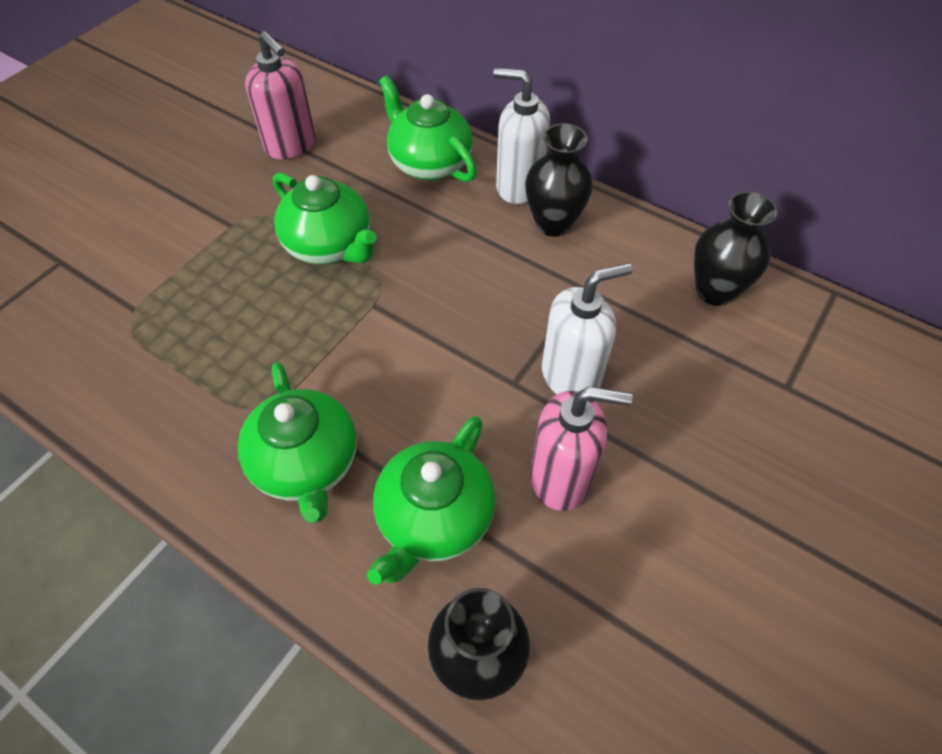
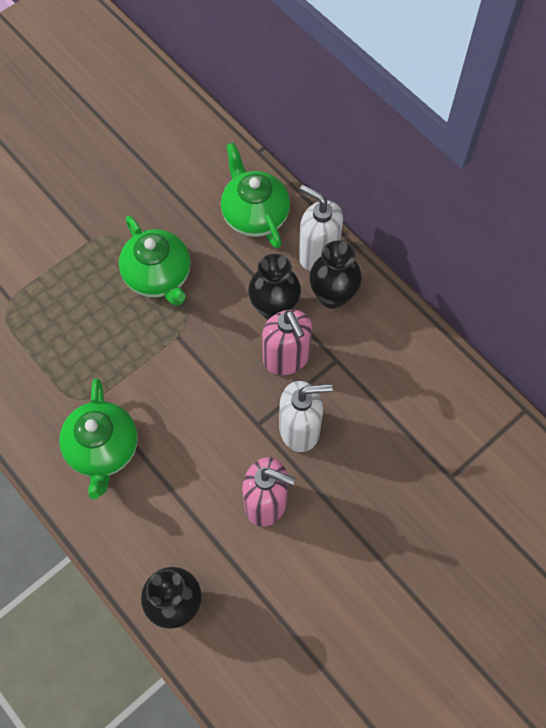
camera: 15 degrees right, 10 degrees up
(291, 145) = (151, 171): pink soap dispenser -> pink soap dispenser (286, 358)
(434, 518) = (175, 508): green teapot -> none
(715, 291) = (433, 386): black vase -> black vase (274, 308)

